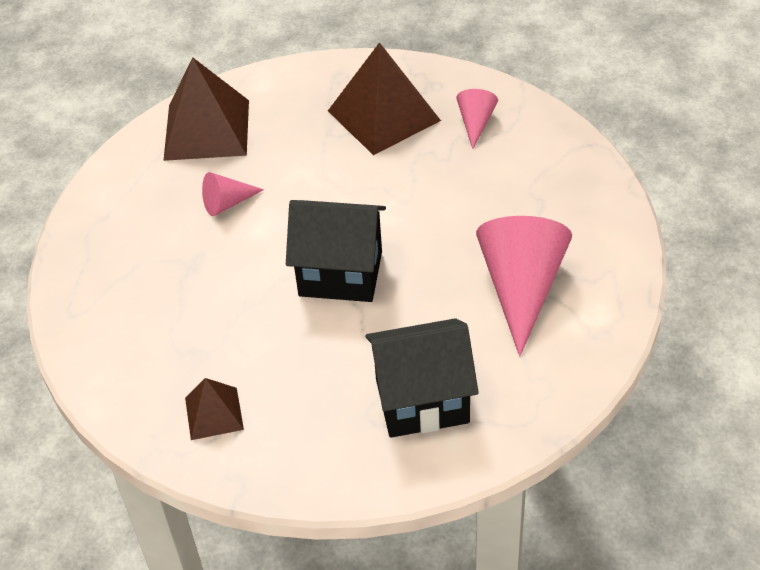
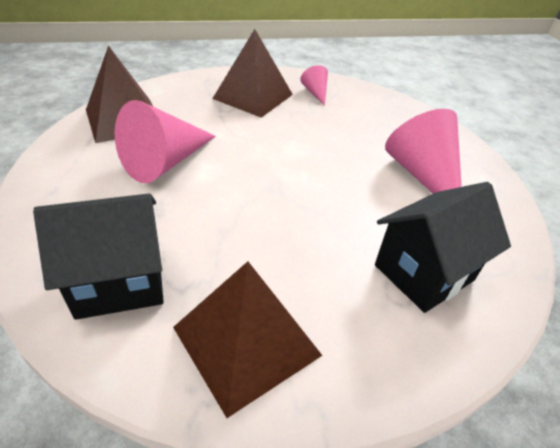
camera: 30 degrees left, 5 degrees down
(214, 413) = (246, 341): brown pyramid -> brown pyramid, size x1.88
(227, 203) = (166, 162): pink cone -> pink cone, size x2.02
(340, 274) = (288, 192): black house -> black house (120, 282)

